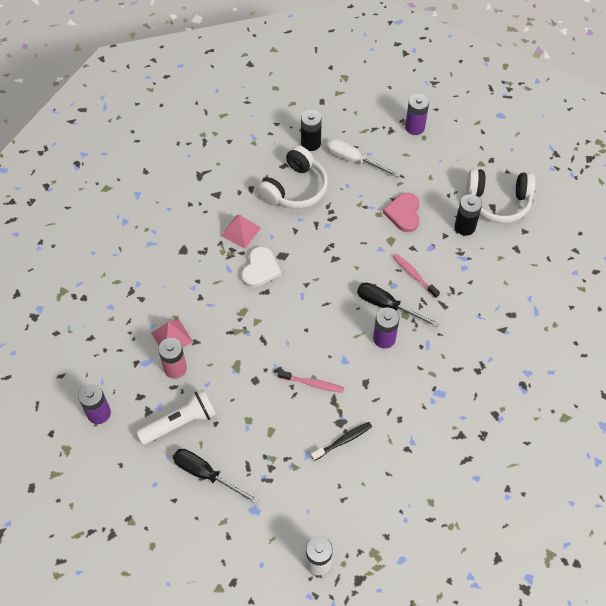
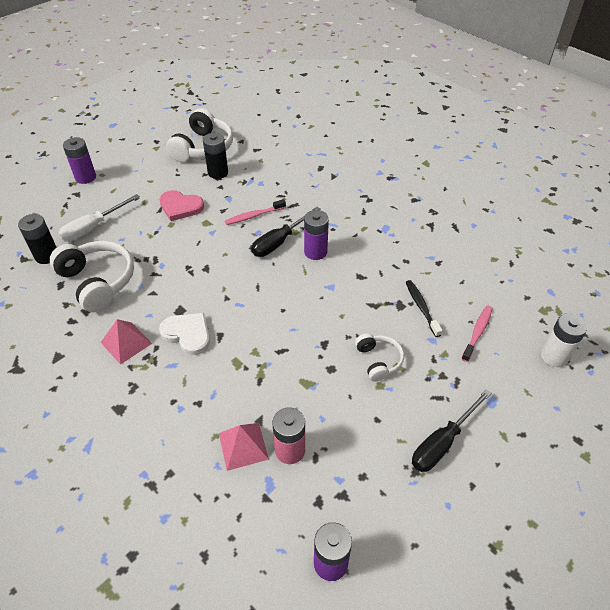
camera: 75 degrees left, 10 degrees down
(180, 423) = (368, 458): white flashlight -> none
(272, 414) = (378, 361): none -> white headphones
(313, 384) = (350, 318): pink toothbrush -> pink toothbrush (477, 332)

